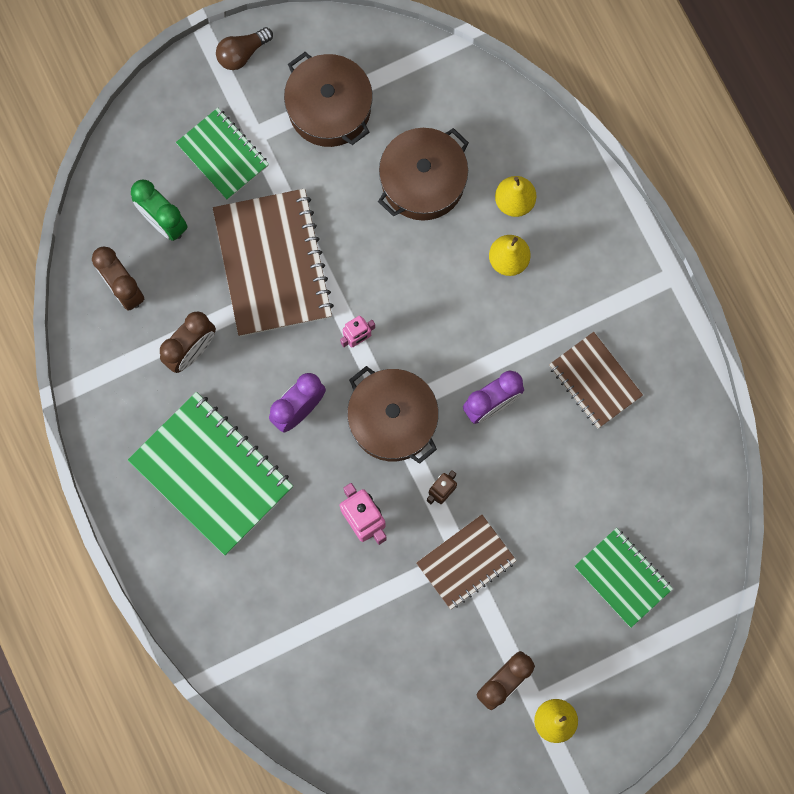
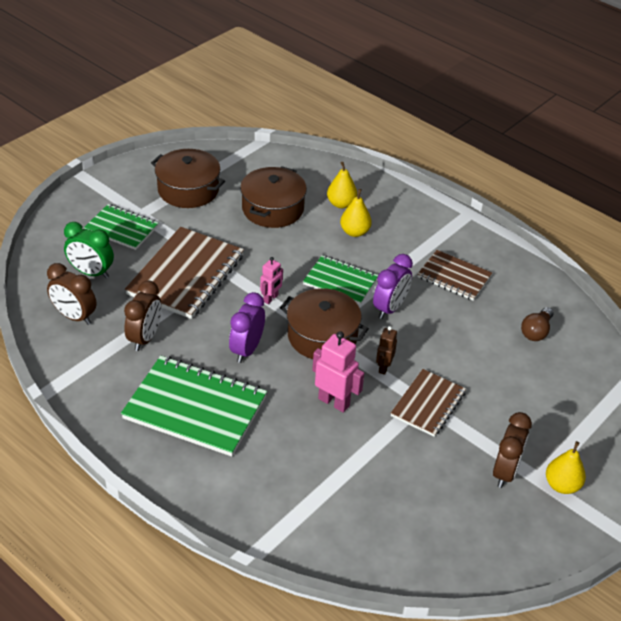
camera: 25 degrees left, 35 degrees down
(242, 53) = (113, 178): brown light bulb -> brown light bulb (536, 331)
(272, 264) = (186, 275): brown notebook -> brown notebook turned 60 degrees clockwise
(622, 578) = (549, 379): green notebook -> green notebook (340, 281)

